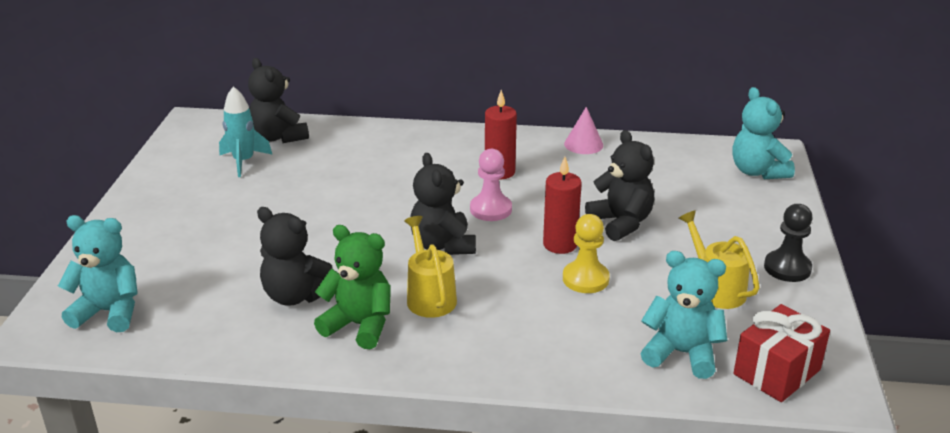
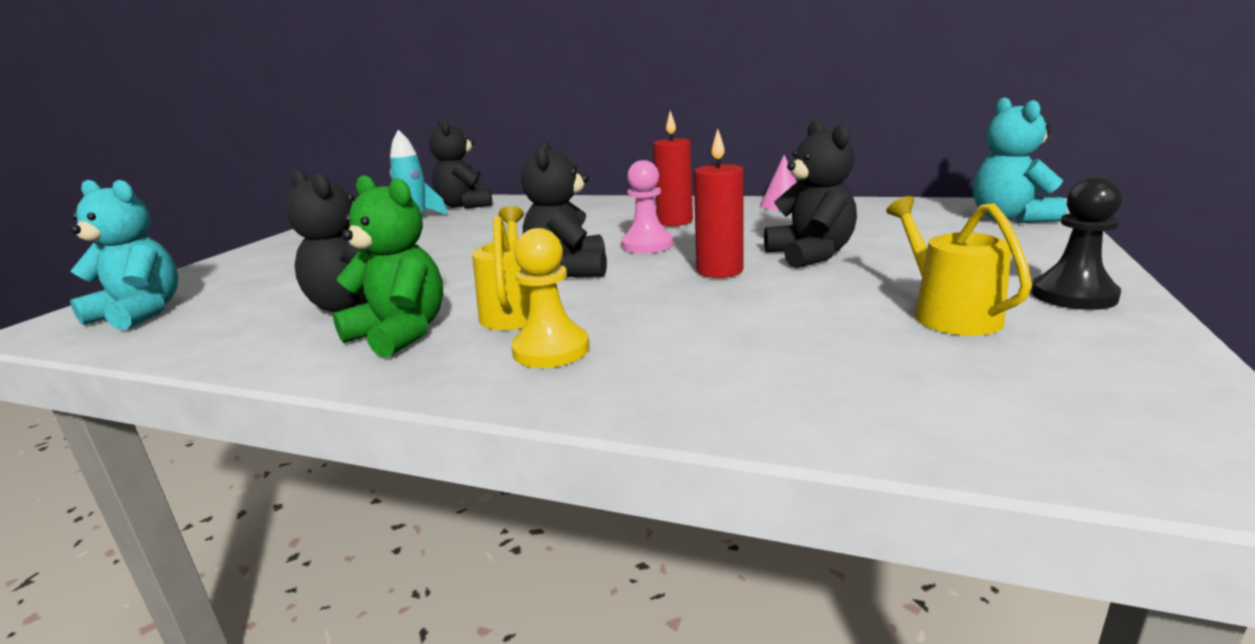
camera: 15 degrees right, 10 degrees down
(585, 279) = (742, 300): yellow pawn -> yellow pawn (551, 350)
(681, 353) = (880, 386): turquoise teddy bear -> none
(777, 372) = (1082, 423): red gift -> none

